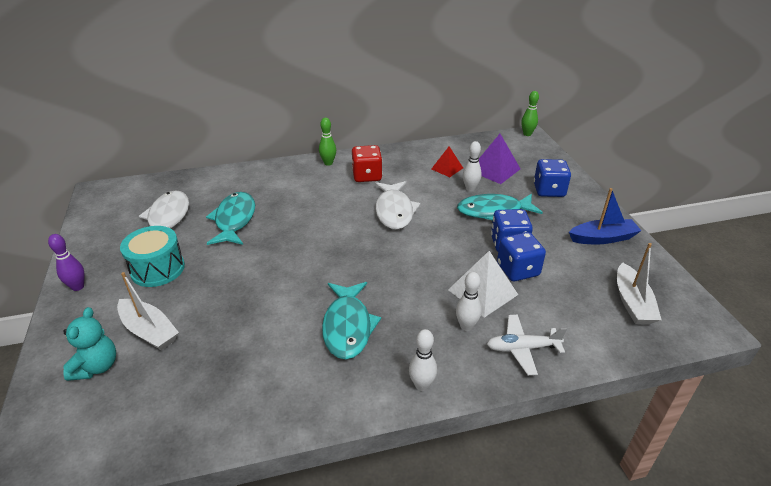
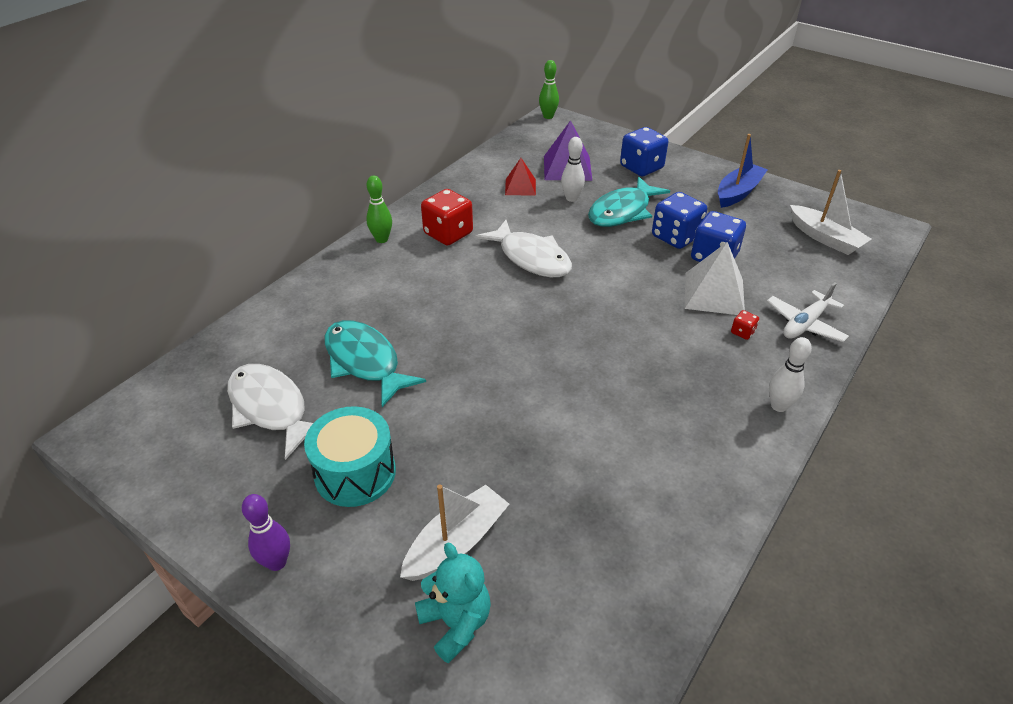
camera: 40 degrees left, 5 degrees up
(149, 331) = (456, 542): white boat -> white boat turned 45 degrees counterclockwise
(348, 326) = (650, 397): turquoise fish -> none
(466, 326) = (742, 332): white bowling pin -> red dice

